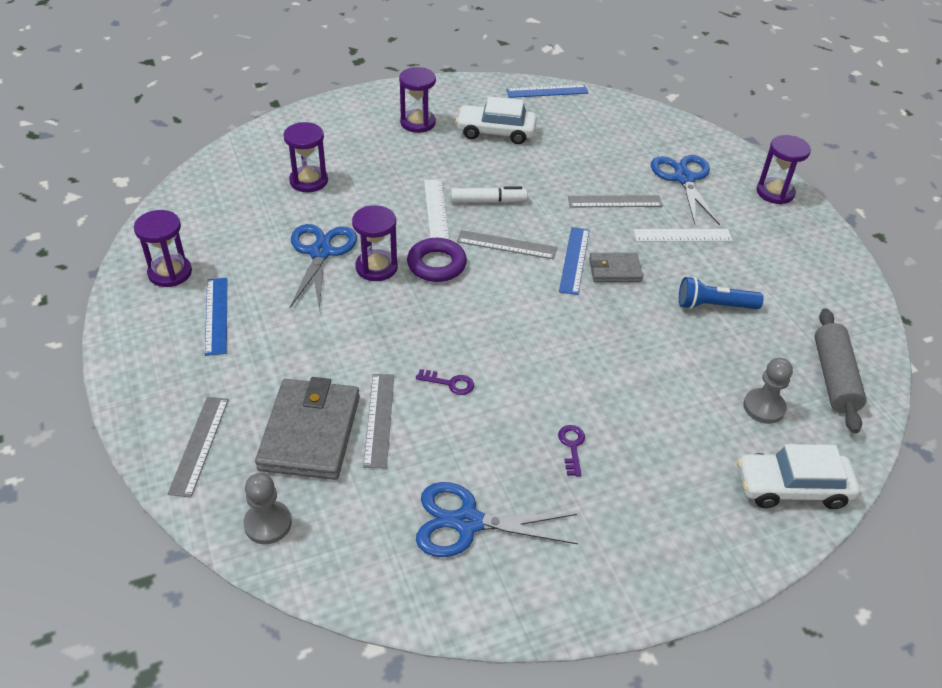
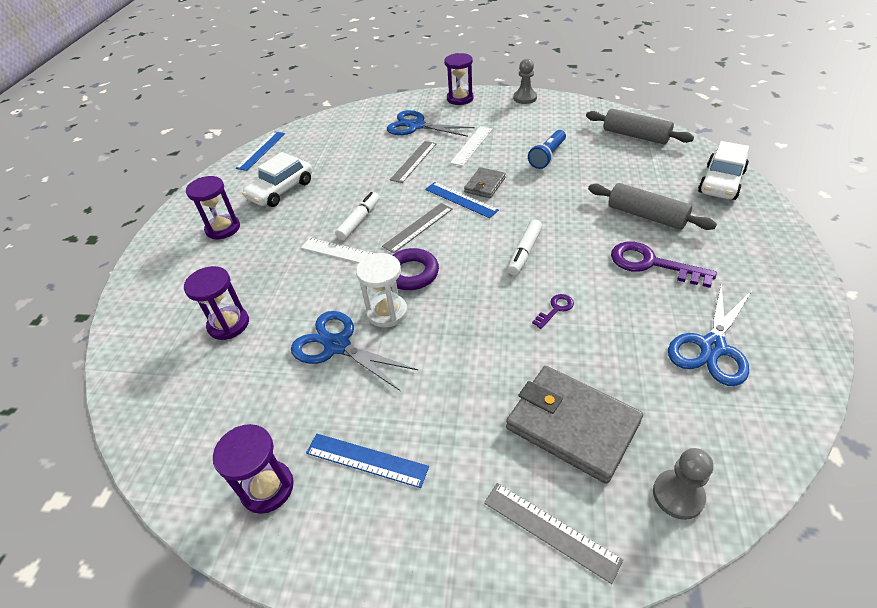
camera: 55 degrees left, 0 degrees up
(376, 267) = (387, 312): purple hourglass -> white hourglass
(379, 419) = (577, 368): grey ruler -> none
(522, 336) = (524, 252): none -> white marker
(572, 447) = (652, 264): purple key -> purple key, size x1.99
(660, 424) = (646, 216): none -> grey rolling pin
(764, 407) = (649, 169): grey pawn -> grey pawn (525, 98)

